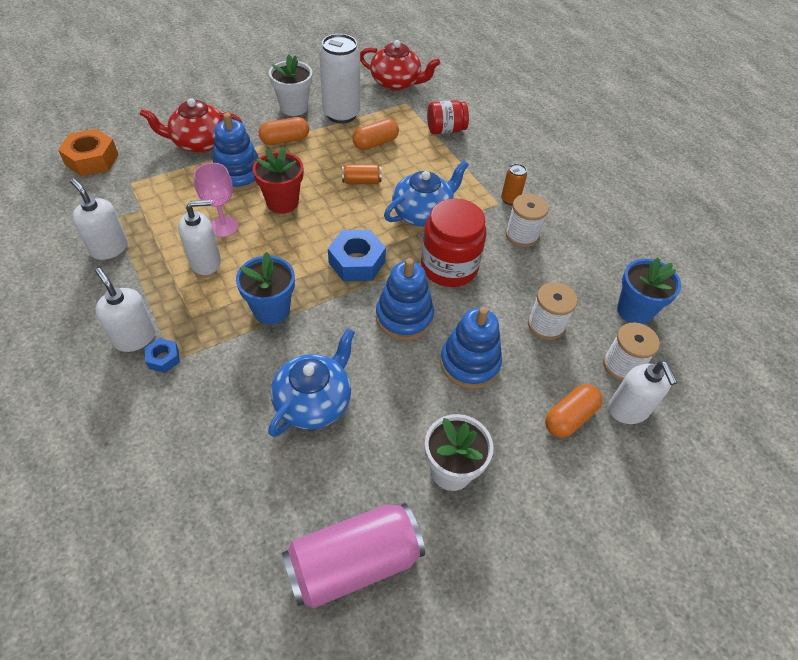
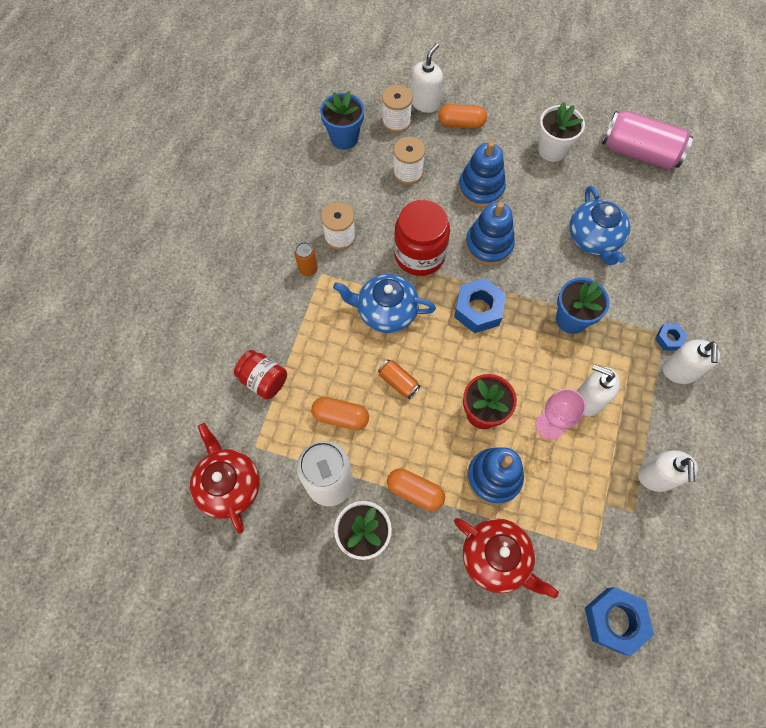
camera: 130 degrees left, 15 degrees up
(92, 159) = (614, 620): orange nut -> blue nut
(314, 401) = (594, 238): blue teapot -> blue teapot turned 90 degrees counterclockwise

